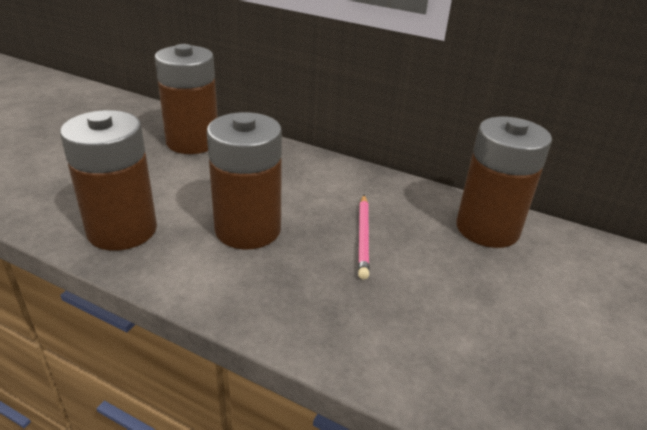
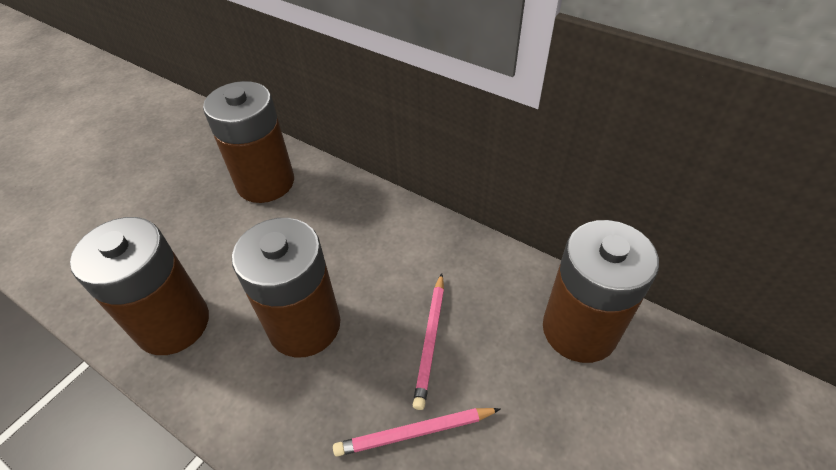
camera: 10 degrees right, 15 degrees up
(363, 294) = (414, 433): none -> pink pencil

